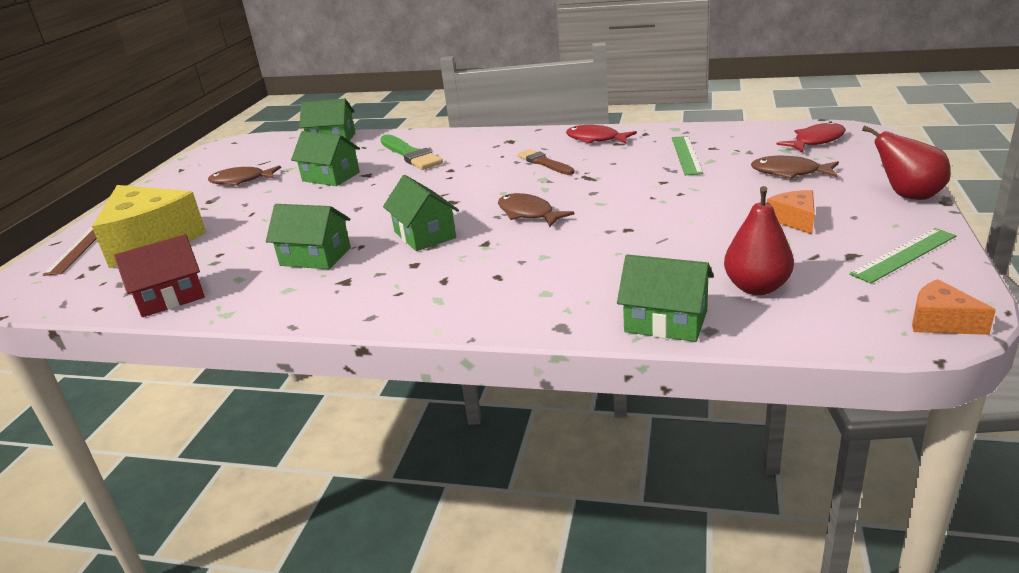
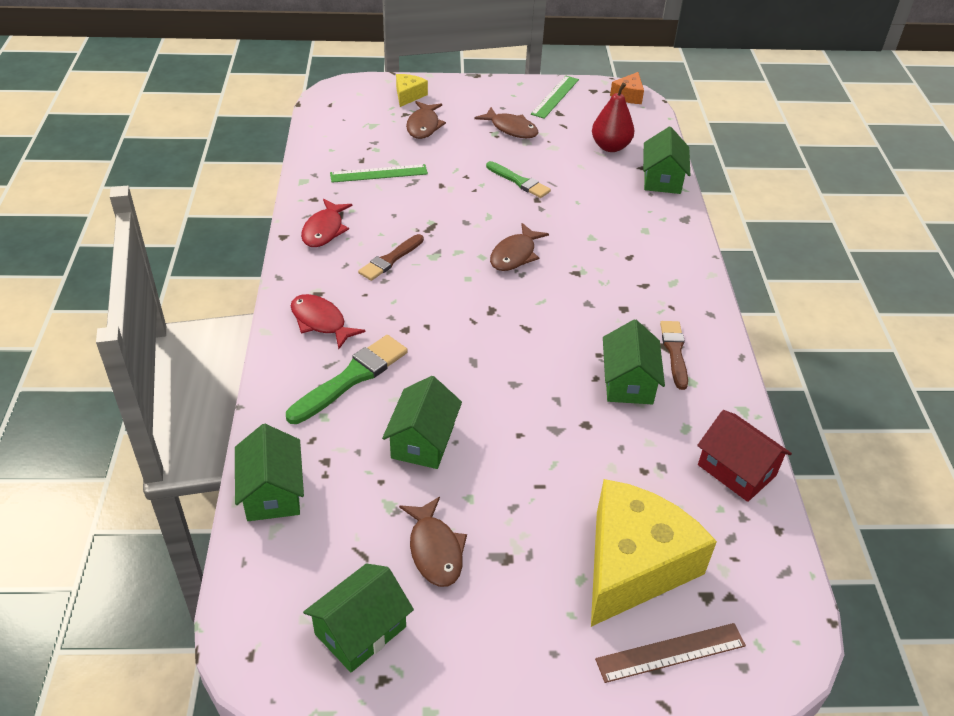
camera: 110 degrees left, 15 degrees up
(332, 285) = (674, 352): none -> brown brush
(425, 235) = (568, 314): green house -> green house (360, 630)
(666, 220) = (519, 181): none -> green brush
(794, 220) = (511, 129): orange cheese -> brown fish
(816, 141) = (354, 110): red fish -> red fish (321, 322)
(863, 164) = (408, 95): none -> yellow cheese
(904, 255) = (555, 97): green ruler -> green ruler turned 75 degrees clockwise
(907, 196) = (467, 86): red pear -> none

